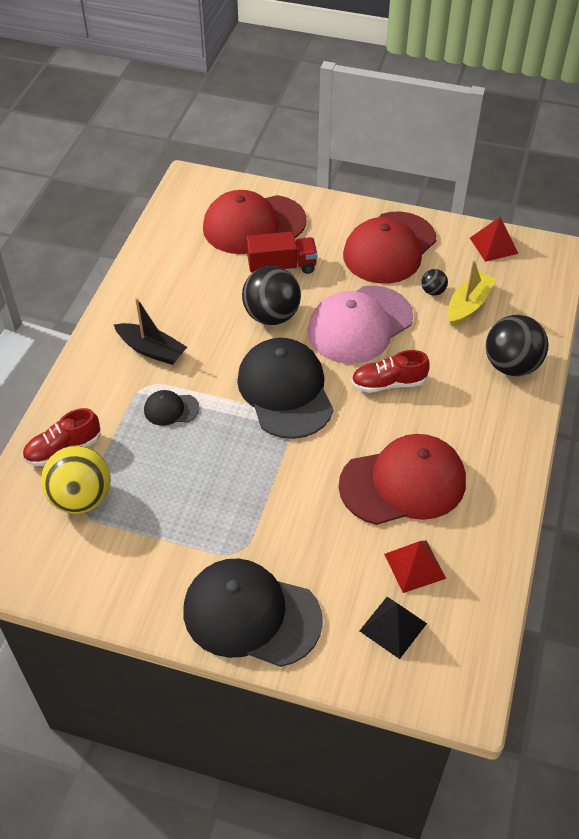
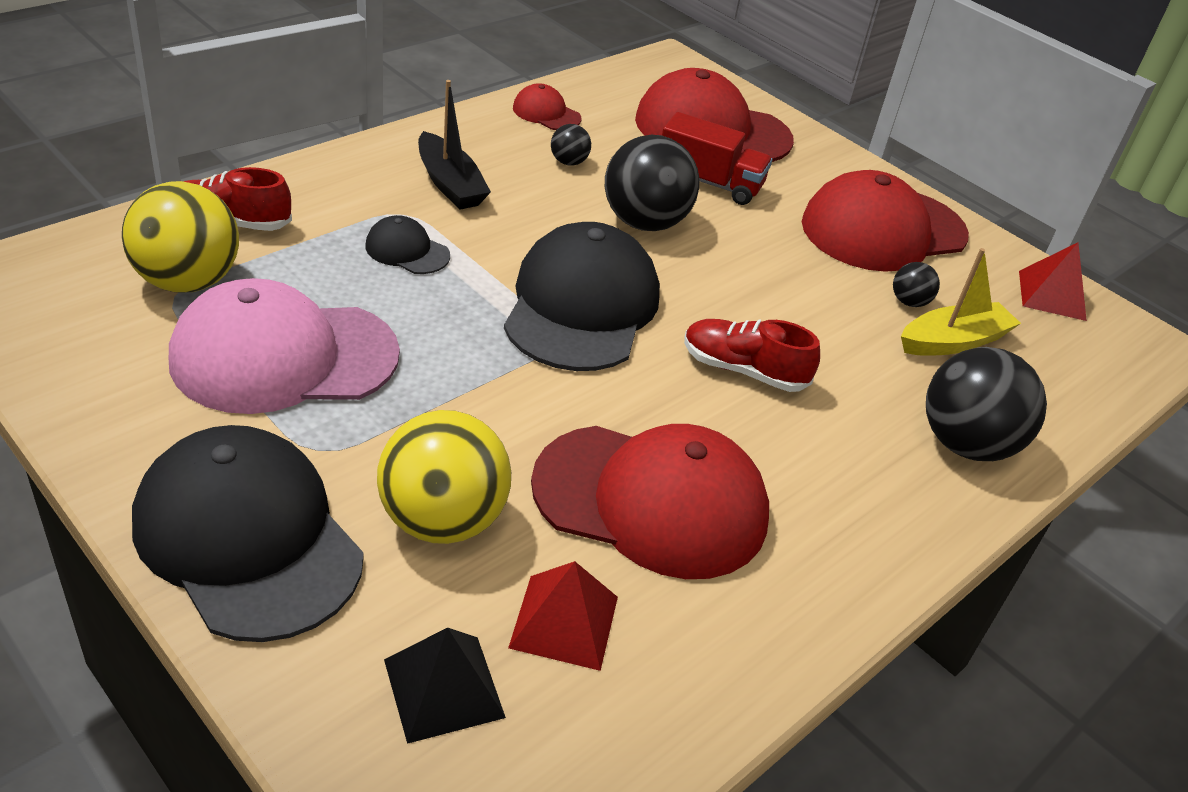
camera: 25 degrees right, 10 degrees down
(157, 265) = (546, 113): none -> red cap
(199, 296) = (568, 162): none -> black ball
(325, 551) = (442, 520): none -> yellow ball
(359, 325) = (762, 287): pink cap -> pink cap (284, 356)

